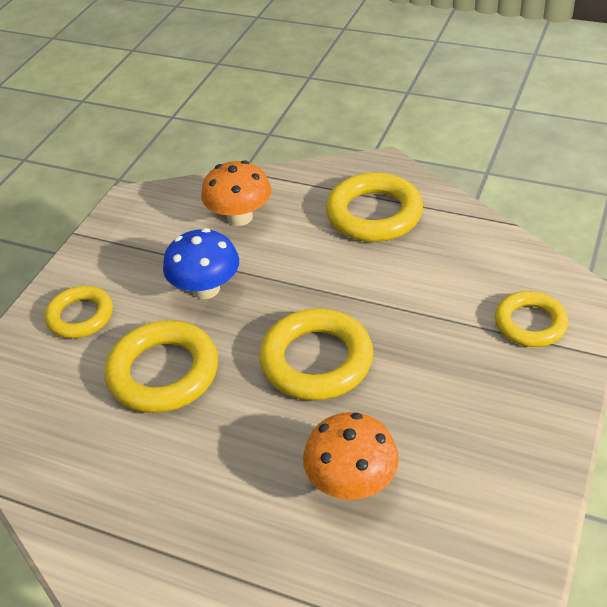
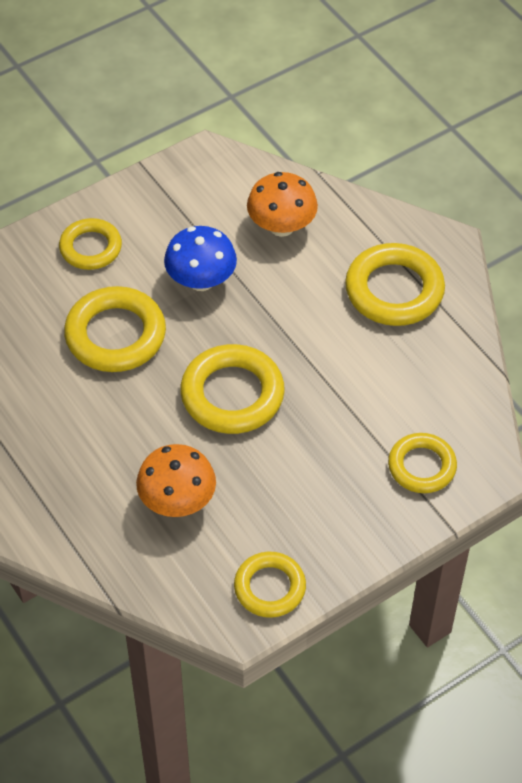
camera: 30 degrees right, 10 degrees up
(513, 506) = (269, 587): none -> yellow ring

